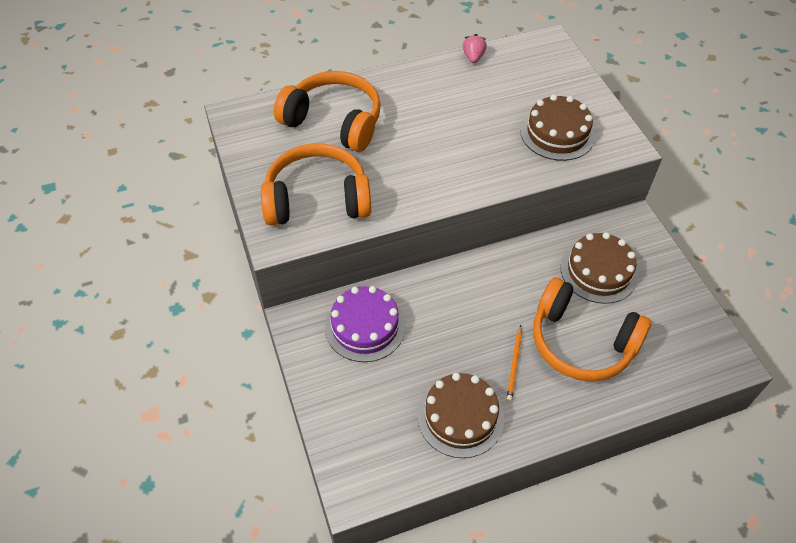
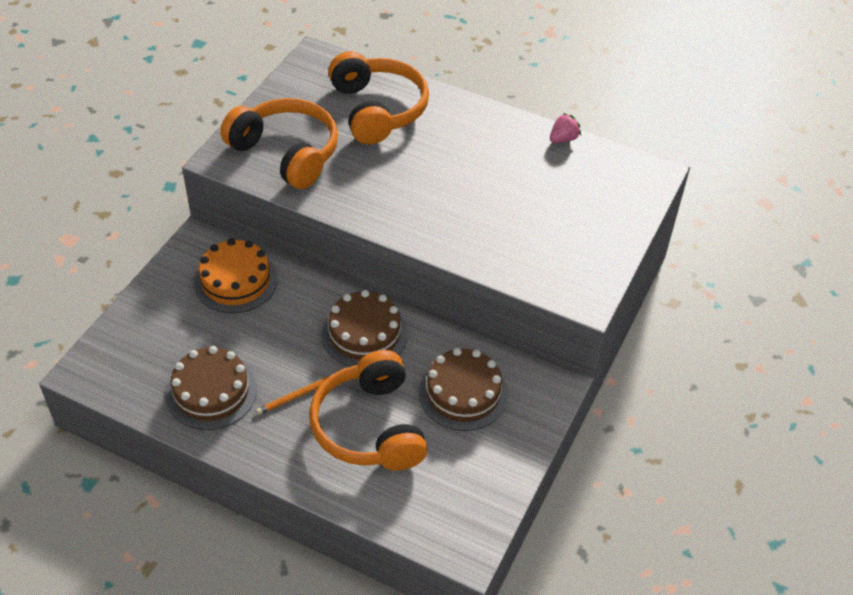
camera: 45 degrees right, 5 degrees down
(365, 326) = (236, 281): purple cake -> orange cake
(557, 133) = (540, 245): brown cake -> brown cake (364, 334)

